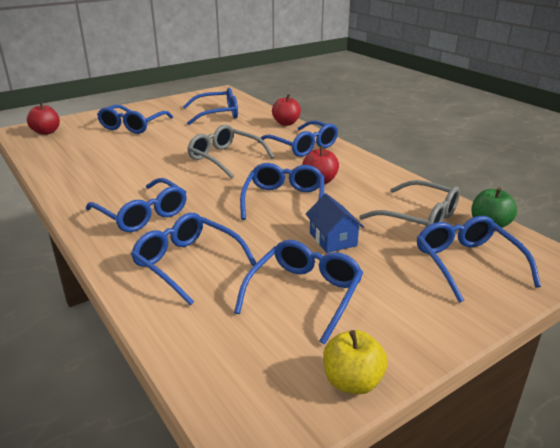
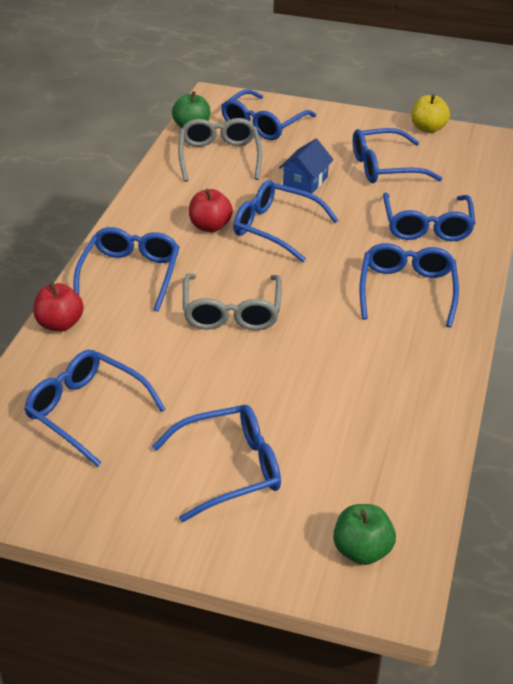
camera: 130 degrees left, 10 degrees up
(46, 132) = (362, 550): red apple -> green apple
(284, 201) = (276, 228): blue glasses -> blue glasses turned 60 degrees clockwise

